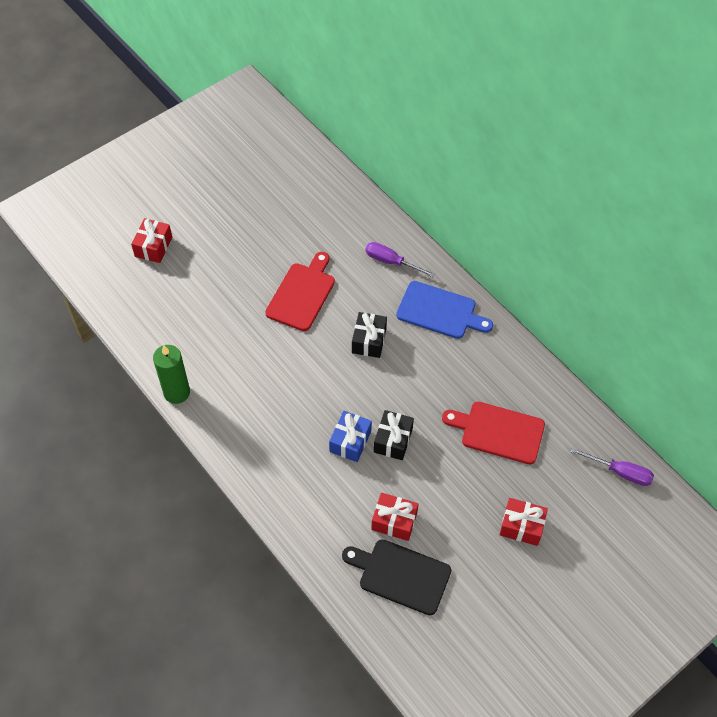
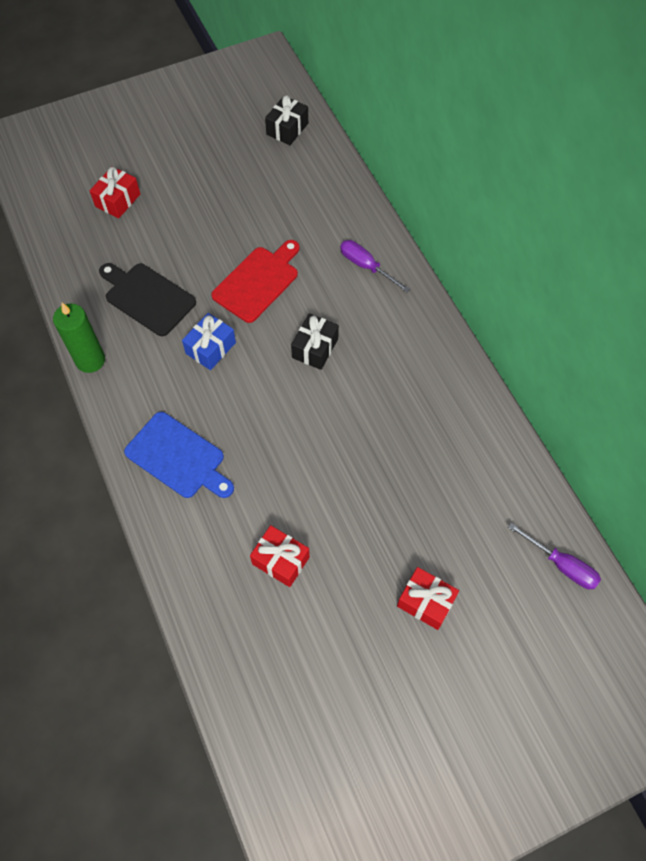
camera: 15 degrees right, 5 degrees up
(350, 441) = (259, 457): blue gift -> blue gift (210, 348)
(393, 440) = (307, 466): black gift -> black gift (287, 129)
(400, 575) = (269, 626): black cutting board -> black cutting board (147, 298)
(440, 311) = (404, 332): blue cutting board -> blue cutting board (178, 457)
(498, 432) = (431, 484): red cutting board -> none

